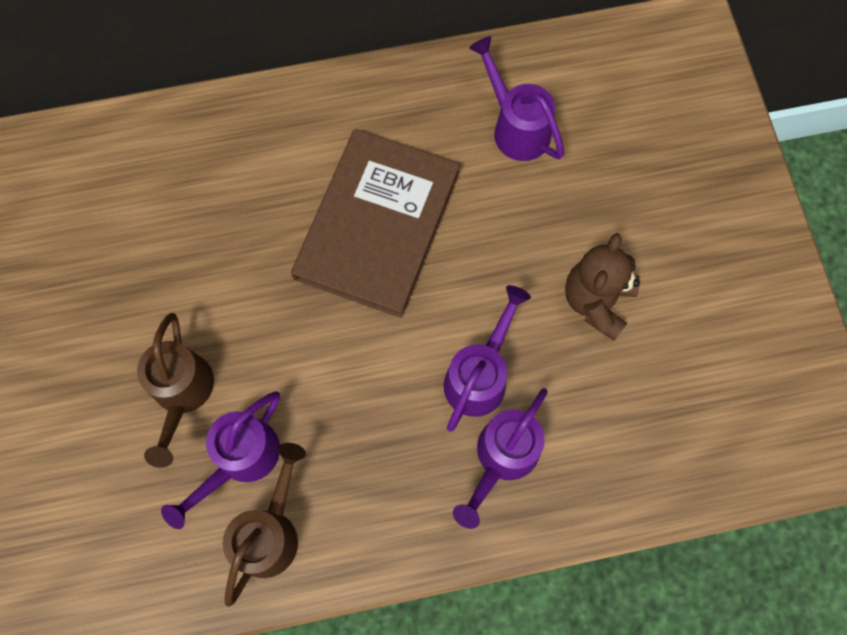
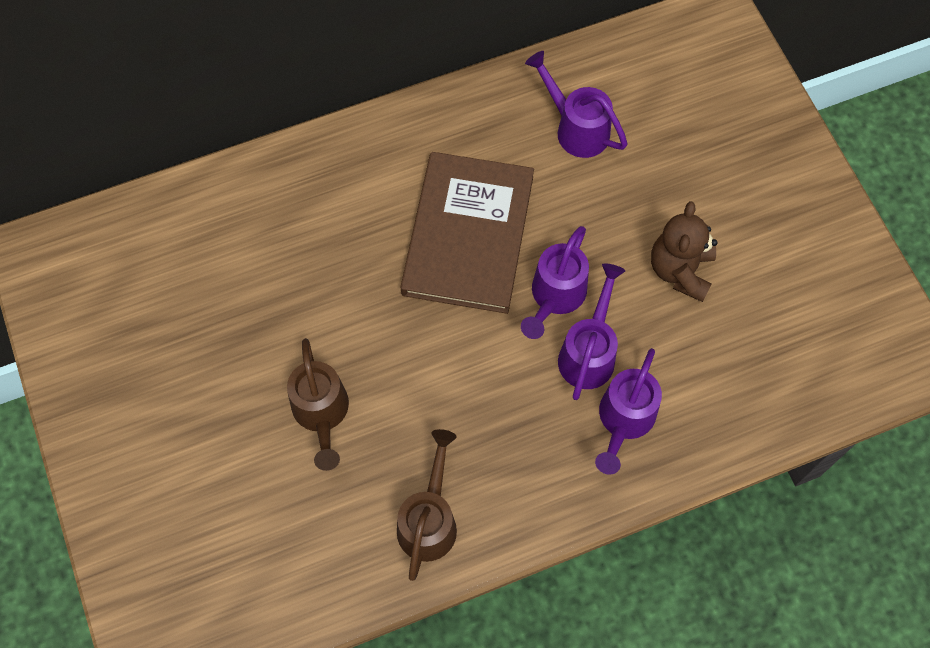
camera: 10 degrees left, 5 degrees down
(241, 459) = (388, 462): purple watering can -> purple watering can (555, 296)

